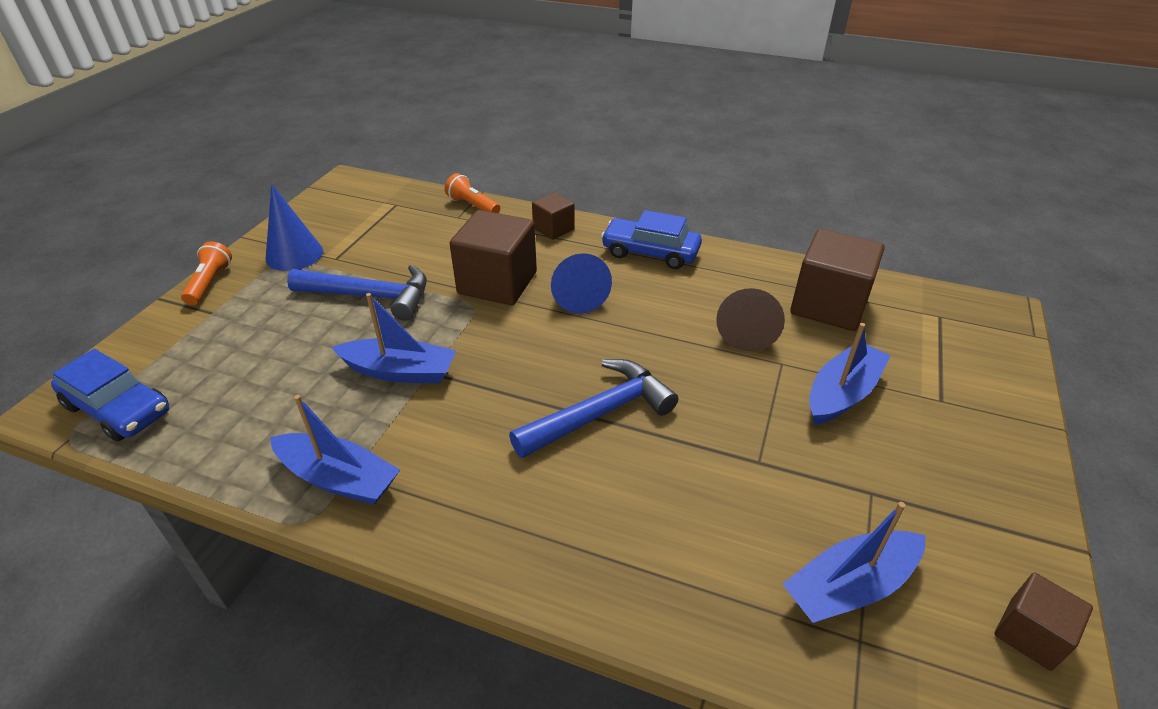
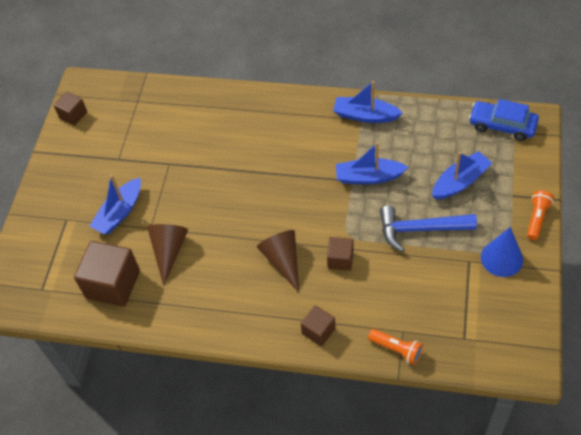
camera: 175 degrees right, 15 degrees up
(210, 283) = (537, 218): orange flashlight -> orange flashlight turned 150 degrees counterclockwise
(497, 283) = (340, 259): brown cube -> brown cube, size x0.54
(576, 293) = (283, 260): blue cone -> brown cone
(600, 413) = (250, 174): blue hammer -> none
(650, 252) = (237, 316): blue car -> none
(849, 586) = (137, 117): blue boat -> blue boat (460, 182)

